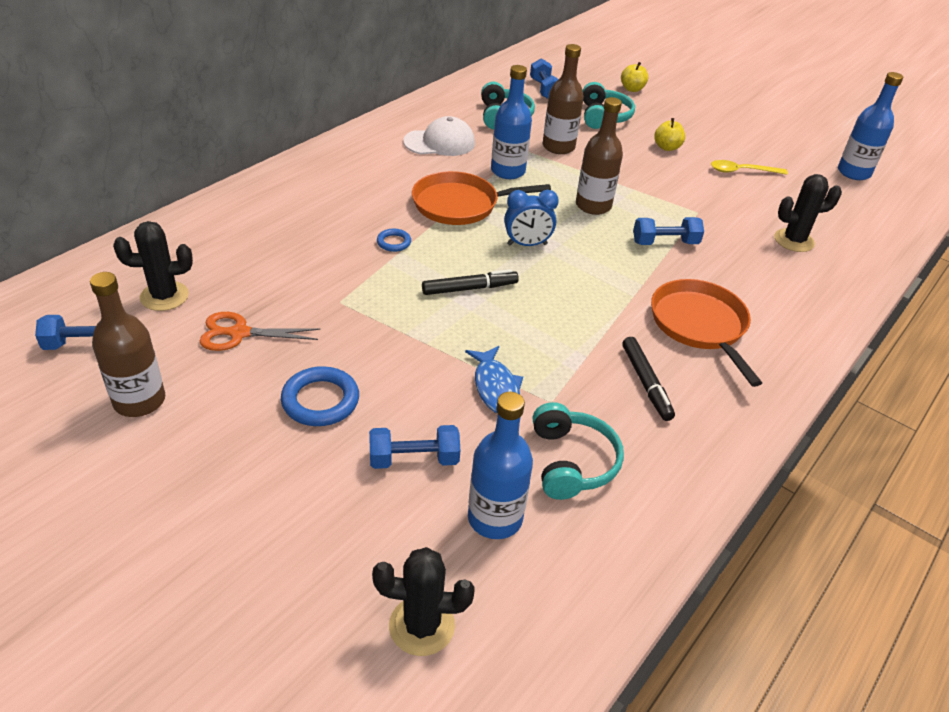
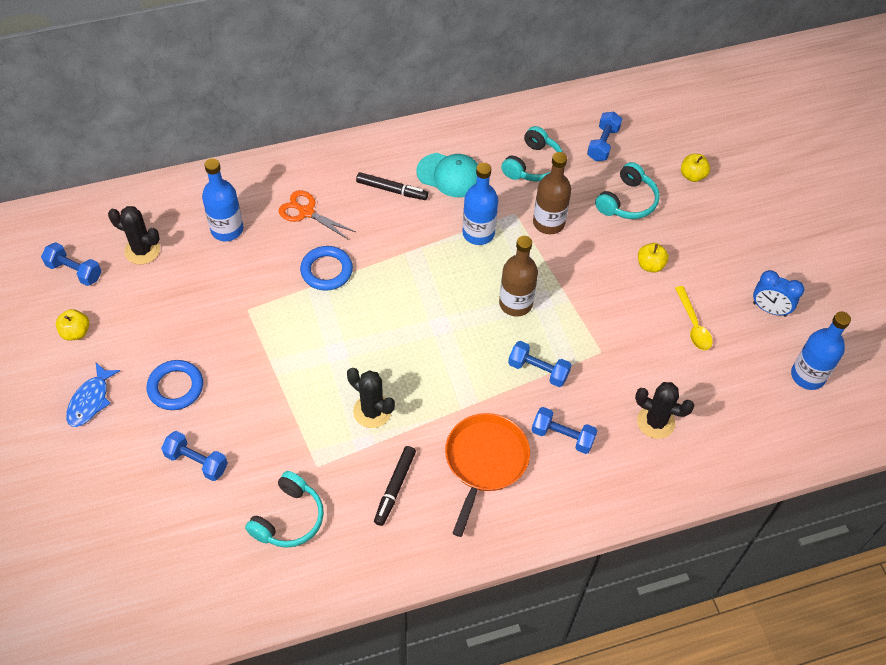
camera: 35 degrees right, 15 degrees up
(139, 401) = (76, 332): brown bottle -> yellow apple
(239, 333) = (166, 306): orange scissors -> orange scissors (306, 212)
(394, 242) = (326, 270): blue ring -> blue ring, size x1.80
(422, 626) = (117, 570): black cactus -> black cactus (372, 411)
(439, 142) = (449, 175): white cap -> turquoise cap
(460, 205) = (407, 253): orange pan -> none
(469, 288) = (345, 341): black marker -> black marker (392, 190)
(495, 388) = (290, 436): blue fish -> blue fish (90, 400)
(495, 518) = (209, 529): blue bottle -> blue bottle (227, 229)
(527, 244) = (424, 319): blue clock -> blue clock (769, 309)
(739, 279) = (562, 436): none -> blue dumbbell
(742, 171) = (693, 325): yellow spoon -> yellow spoon turned 135 degrees counterclockwise

